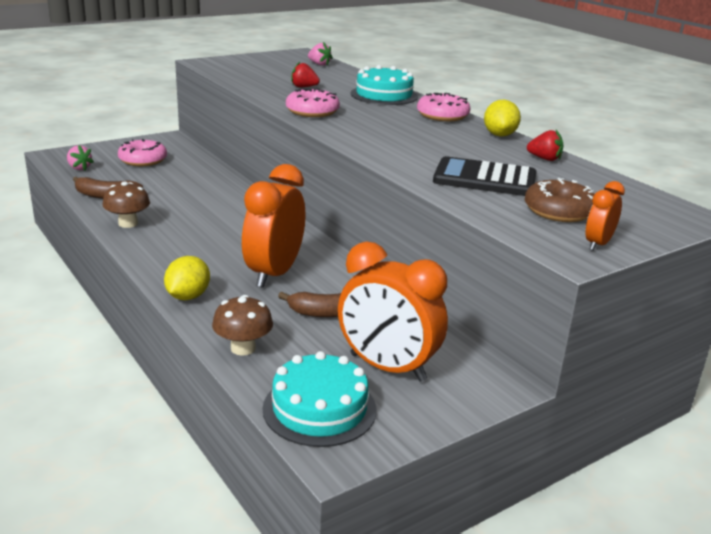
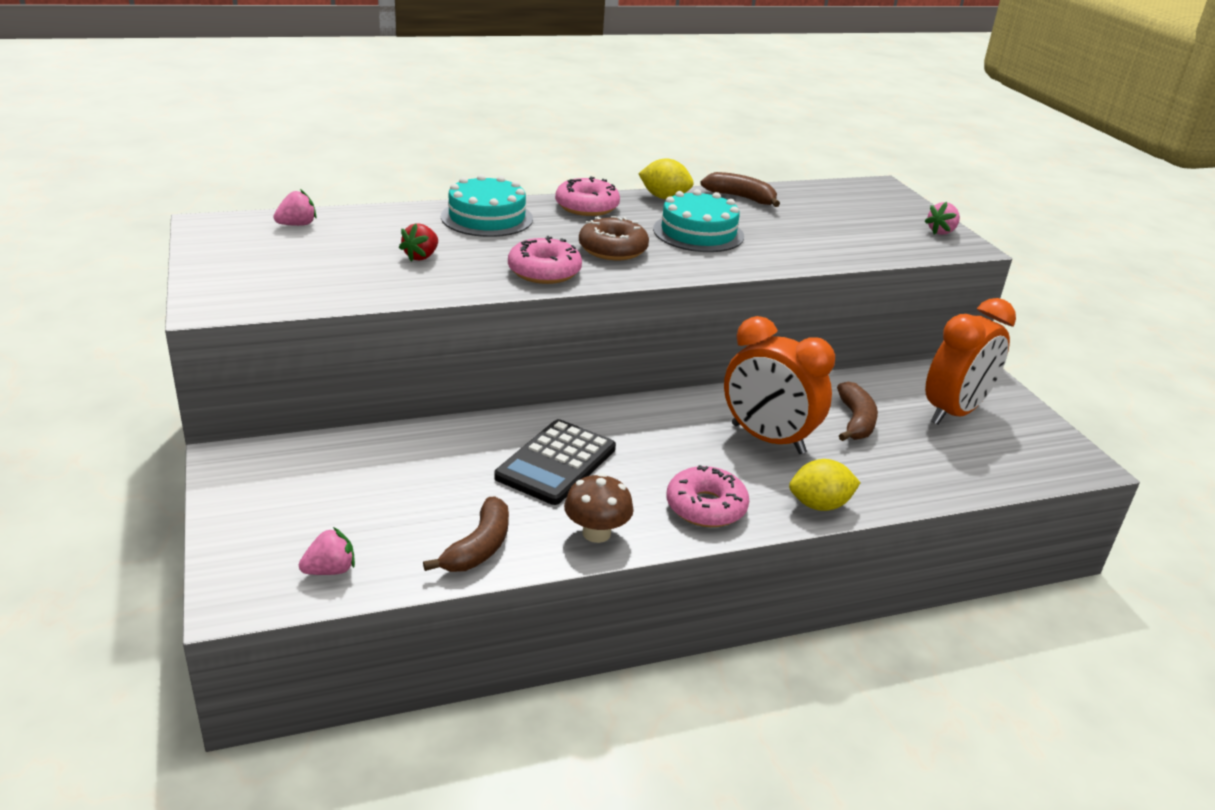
camera: 75 degrees left, 5 degrees up
(143, 160) = (330, 497): pink donut -> pink donut (706, 507)
(188, 296) = (819, 505): yellow lemon -> yellow lemon turned 45 degrees counterclockwise
(243, 348) = (928, 483): brown mushroom -> none
(319, 409) = (1023, 458): turquoise cake -> turquoise cake (698, 233)
(485, 179) = (795, 235): black calculator -> black calculator (556, 463)
(544, 159) = (741, 198): red strawberry -> brown banana
(559, 211) = (874, 227): brown donut -> brown donut (613, 249)
(598, 244) = (941, 232): orange clock -> pink strawberry

